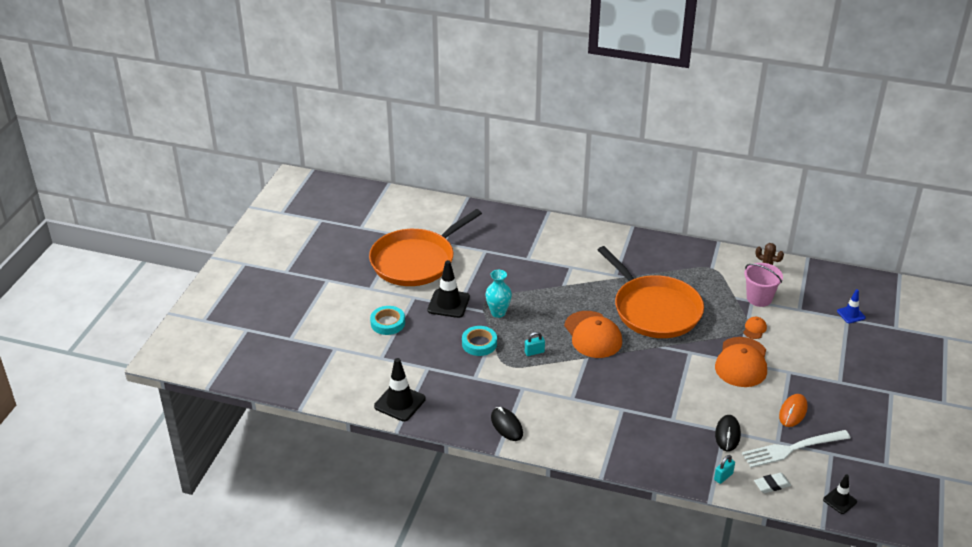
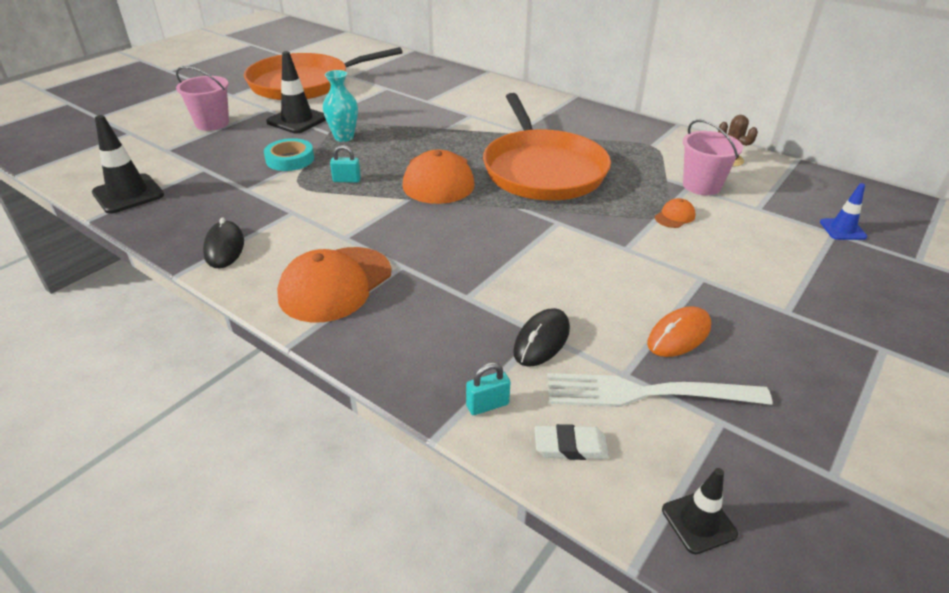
camera: 20 degrees right, 0 degrees up
(388, 323) = (212, 123): turquoise tape -> pink bucket
(741, 362) = (629, 250): orange cap -> orange cap (335, 284)

